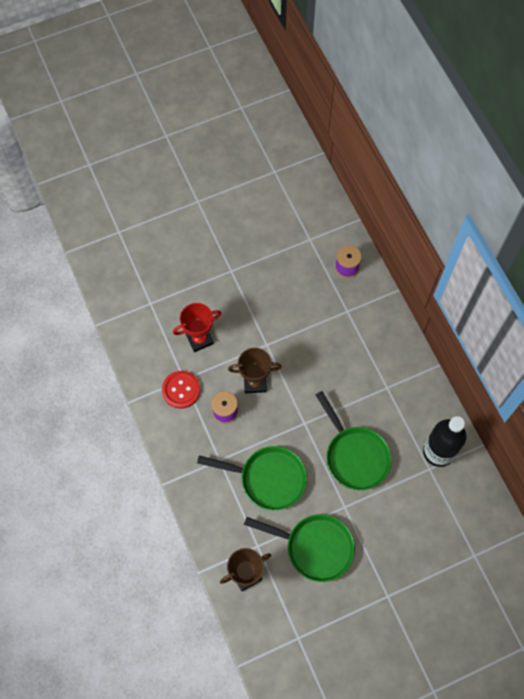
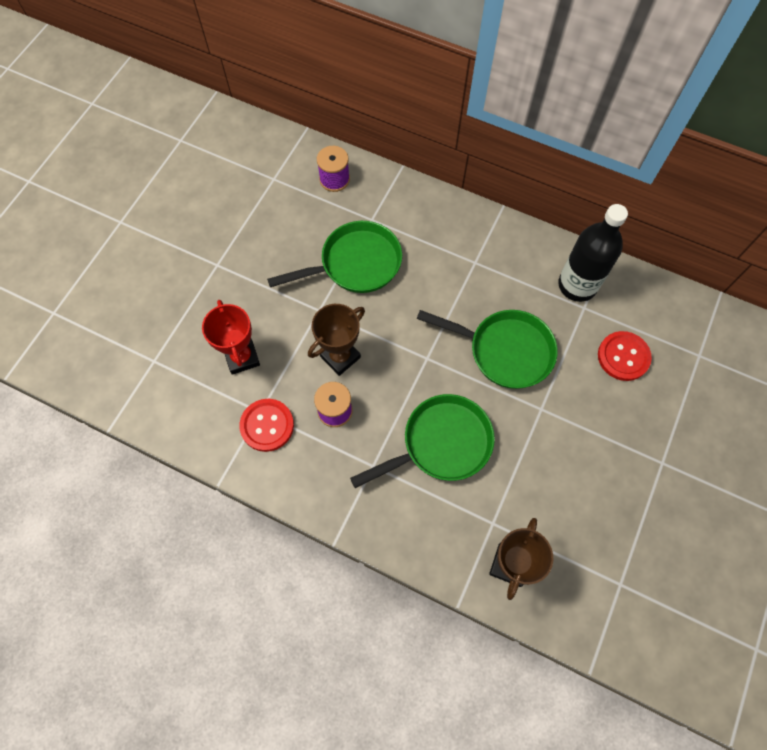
camera: 40 degrees left, 0 degrees up
(199, 339) = (242, 357): red trophy -> red trophy turned 45 degrees counterclockwise
(315, 547) = (550, 474): green pan -> green pan (355, 264)
(424, 517) = (623, 357): none -> red button

